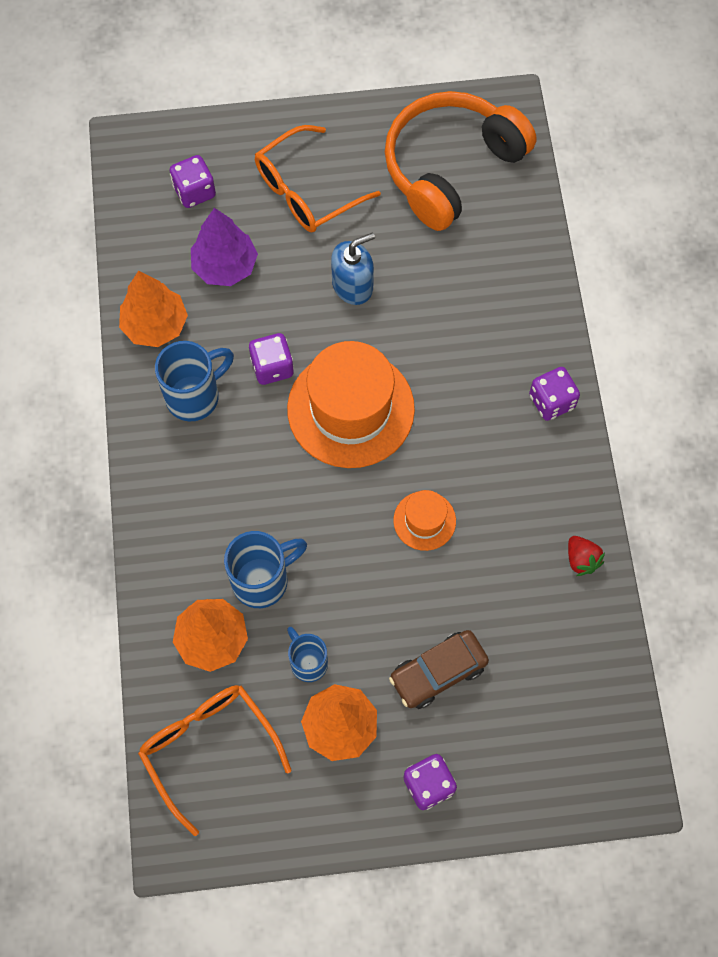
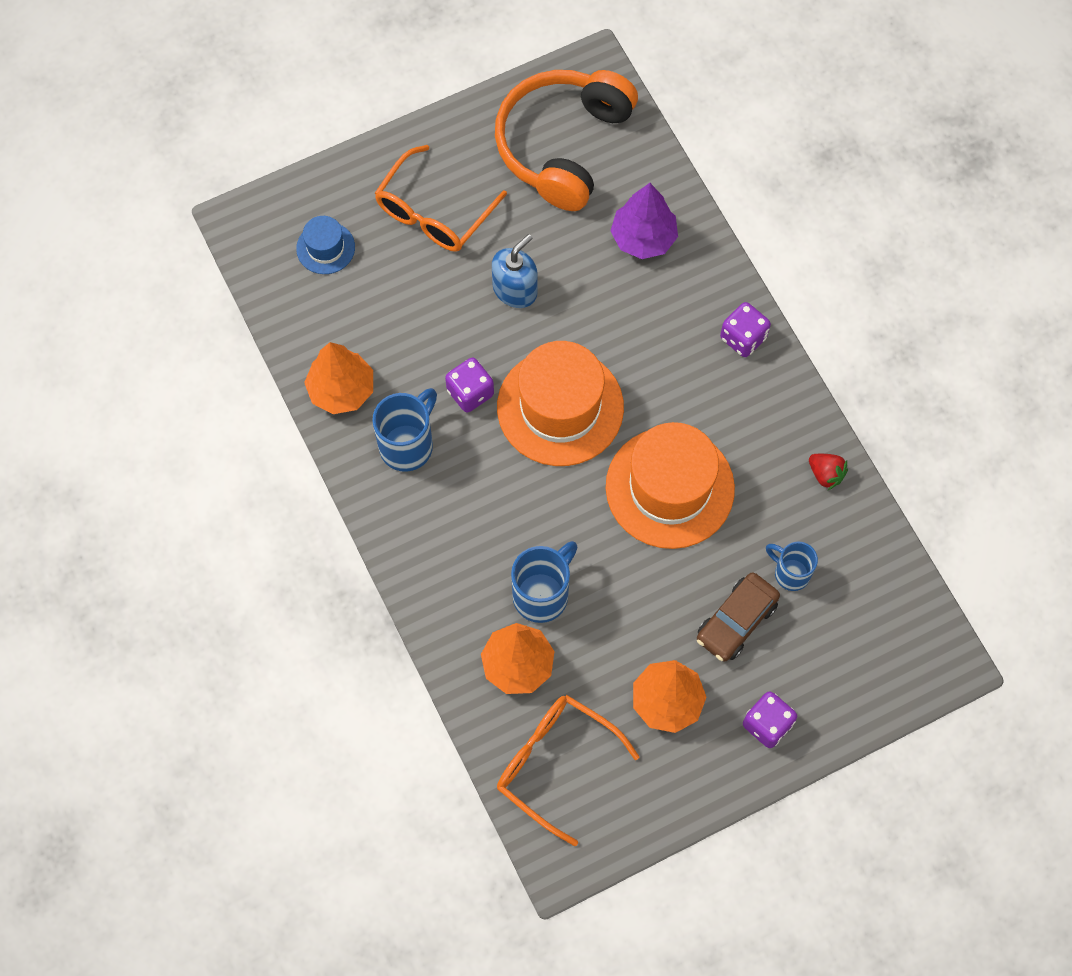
camera: 20 degrees left, 0 degrees up
(194, 191) = (325, 248): purple dice -> blue hat
(225, 266) = (385, 311): purple tree -> purple tree (643, 238)
(308, 662) = (614, 654): blue mug -> blue mug (790, 573)
(424, 520) = (670, 488): orange hat -> orange hat, size x2.09

